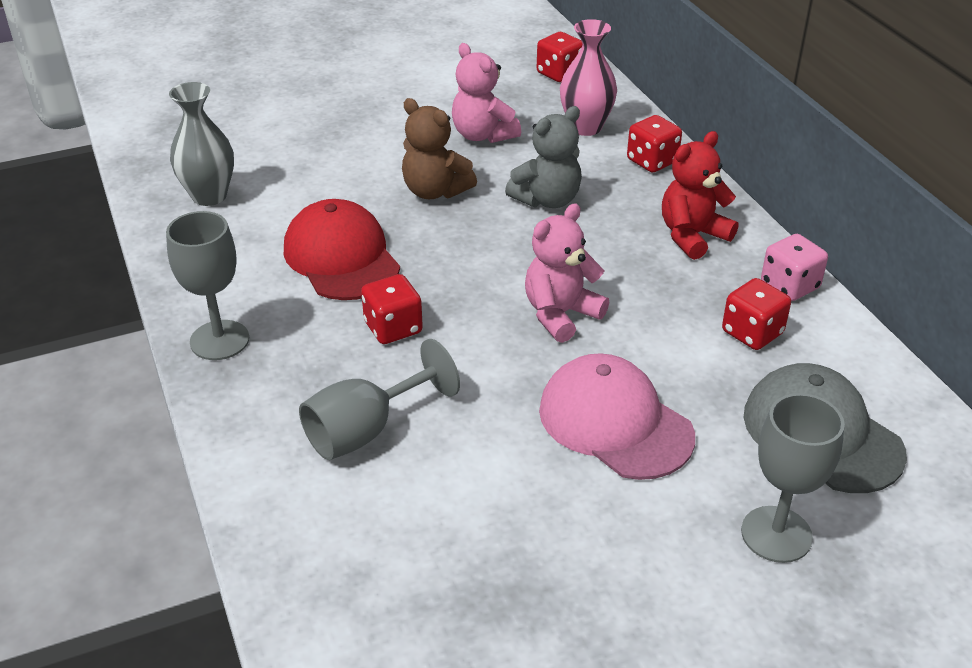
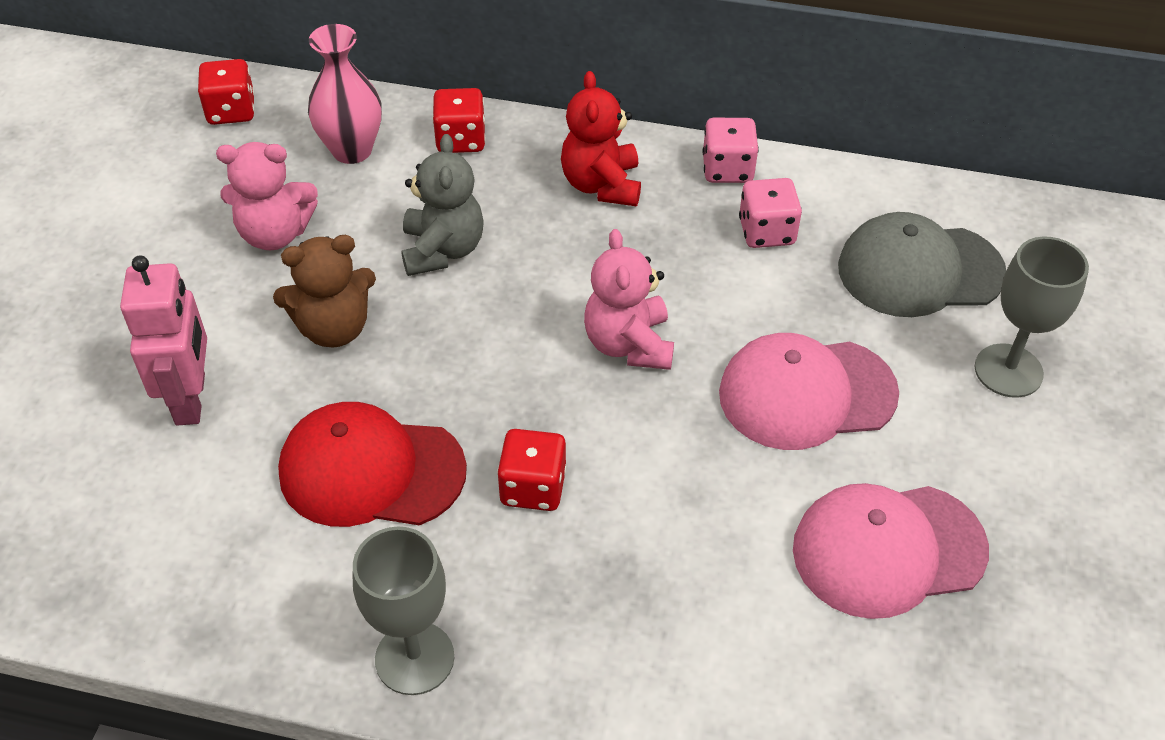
camera: 55 degrees left, 10 degrees up
(209, 196) = (118, 540): grey vase -> none
(328, 170) = (191, 399): none -> pink robot
(366, 430) = (671, 592): grey goblet -> none
(510, 532) = (888, 550): none -> pink cap
(752, 333) = (766, 232): red dice -> pink dice

